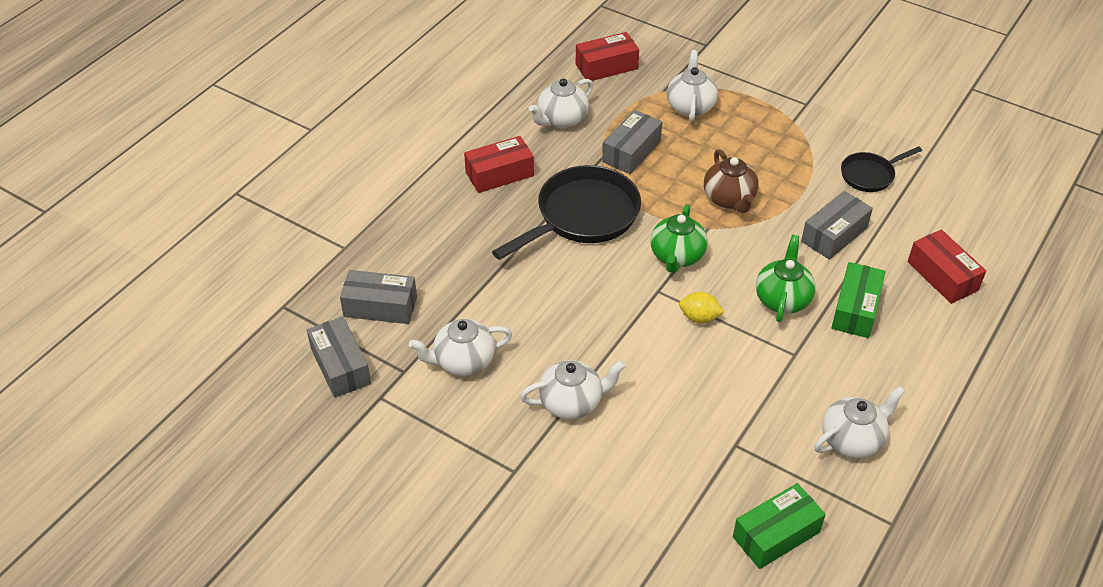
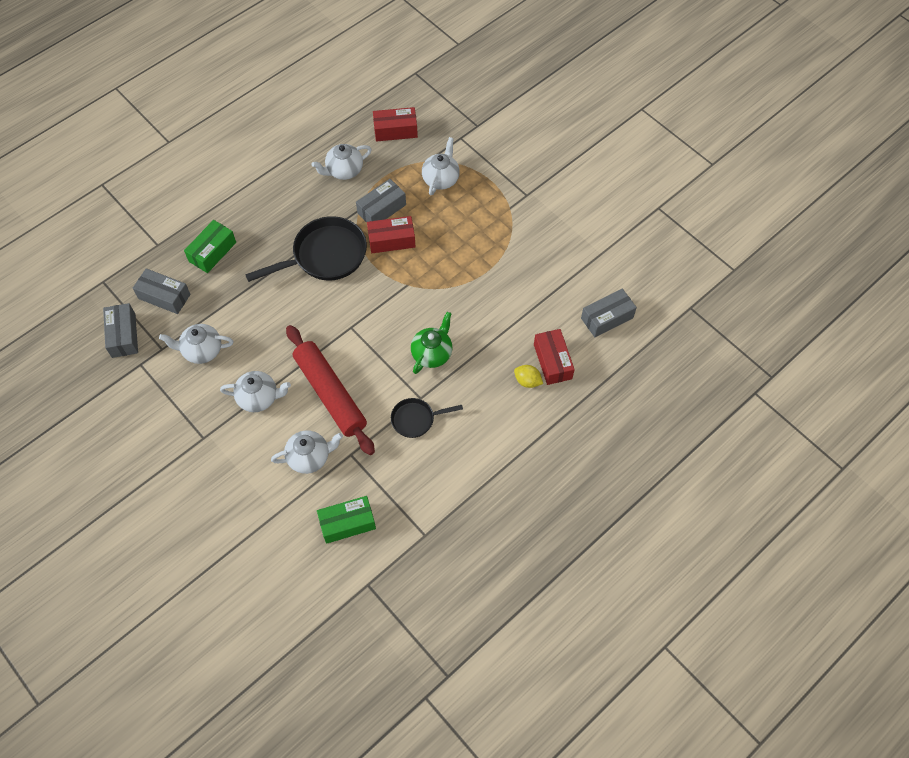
camera: 15 degrees right, 15 degrees up
(499, 174) = (282, 208): red box -> red box (391, 240)
(669, 376) = (330, 394): none -> red rolling pin
(677, 256) = (375, 303): green teapot -> none
(699, 317) = (369, 354): yellow lemon -> yellow lemon (527, 381)
(729, 199) = (433, 264): brown teapot -> none
(834, 235) = (493, 311): grey box -> grey box (607, 318)
(852, 440) = (428, 470): white teapot -> white teapot (309, 457)
(855, 309) = (478, 373): green box -> green box (212, 252)
(870, 175) = (543, 267): black pan -> black pan (416, 419)

